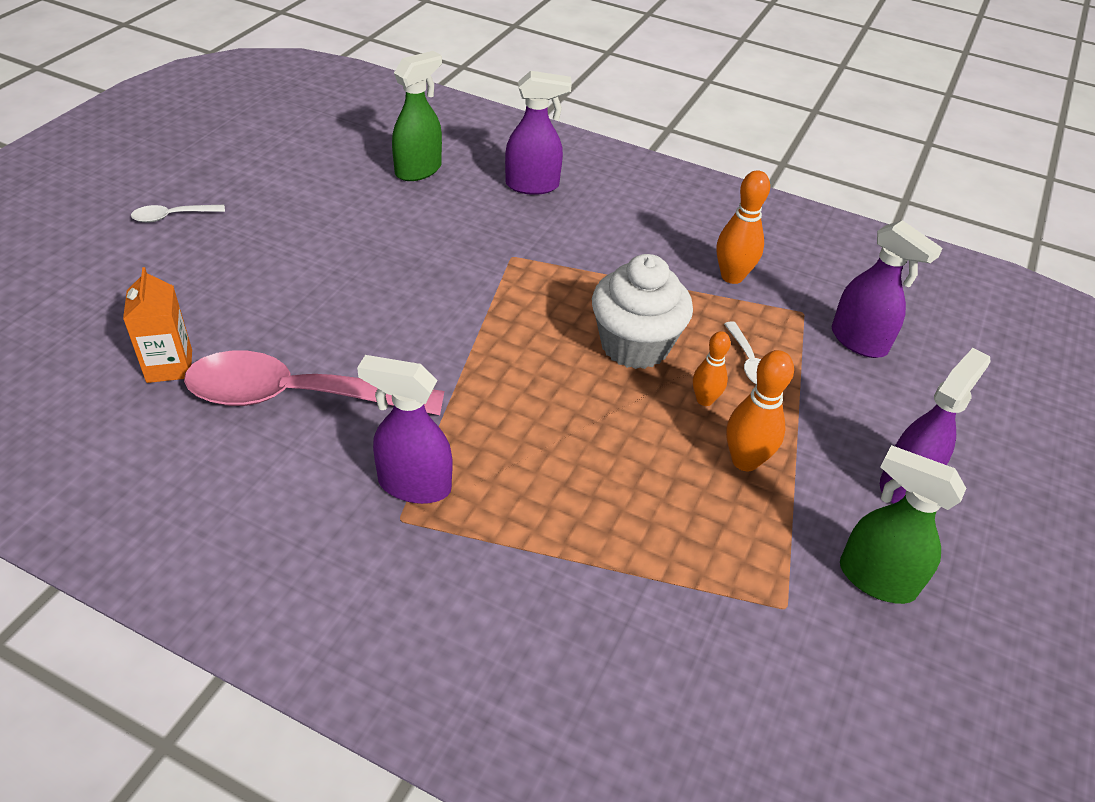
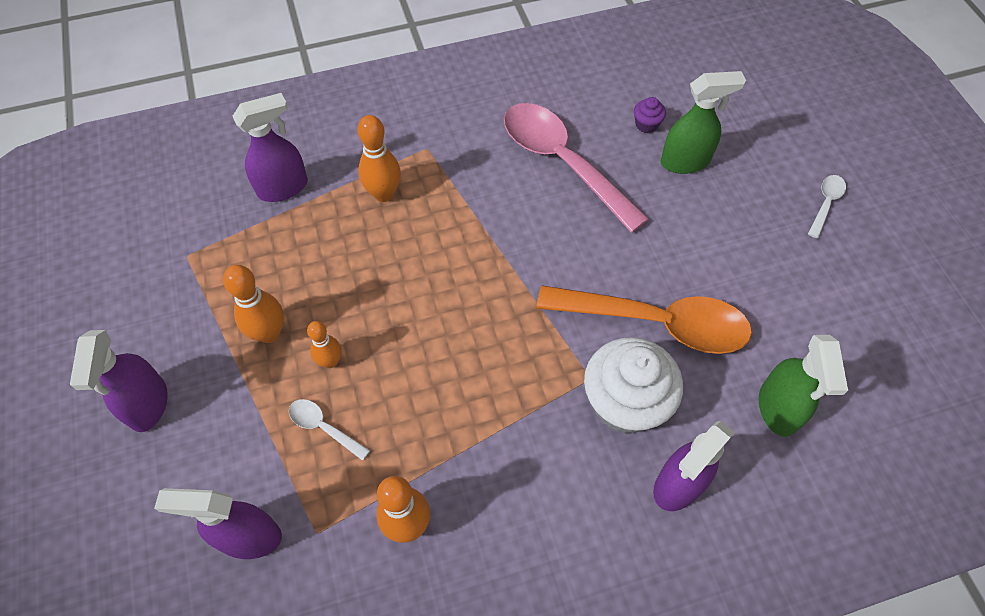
camera: 140 degrees right, 15 degrees up
(169, 366) = (646, 124): orange carton -> purple cupcake
(297, 396) = (562, 162): pink spoon -> pink spoon turned 90 degrees counterclockwise
(413, 485) = (441, 168): purple spray bottle -> purple spray bottle (283, 188)
(418, 248) = (656, 323): none -> orange spoon
(504, 506) = (384, 194): none -> orange bowling pin
(635, 345) = (417, 369): white cupcake -> white cupcake (625, 403)
(875, 578) = (141, 313): green spray bottle -> green spray bottle (685, 161)

